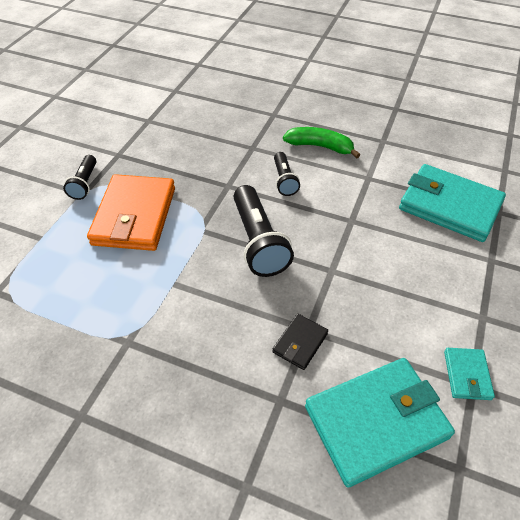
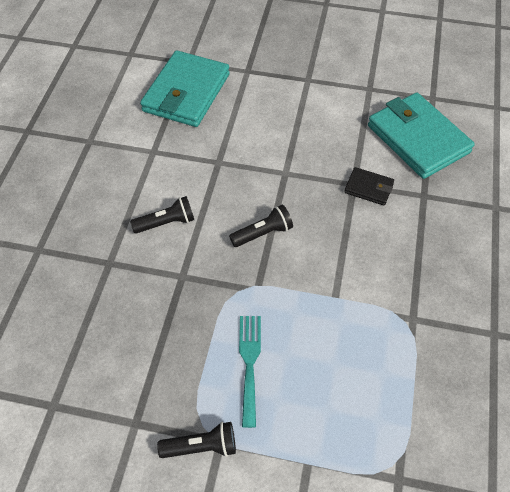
camera: 100 degrees left, 5 degrees up
(134, 216) = (249, 363): orange wallet -> turquoise fork
(258, 242) = (263, 233): black flashlight -> black flashlight, size x0.57
(320, 146) = (103, 196): green banana -> none
(467, 375) = (362, 91): turquoise wallet -> none

